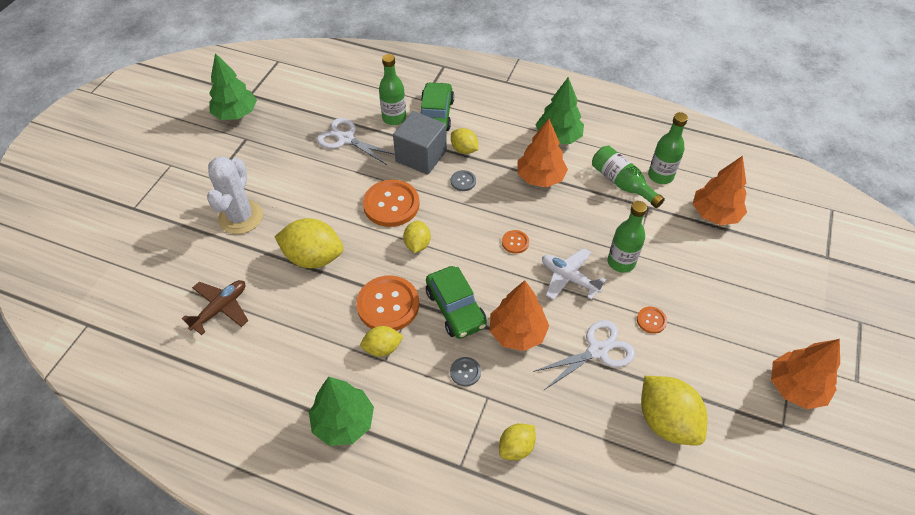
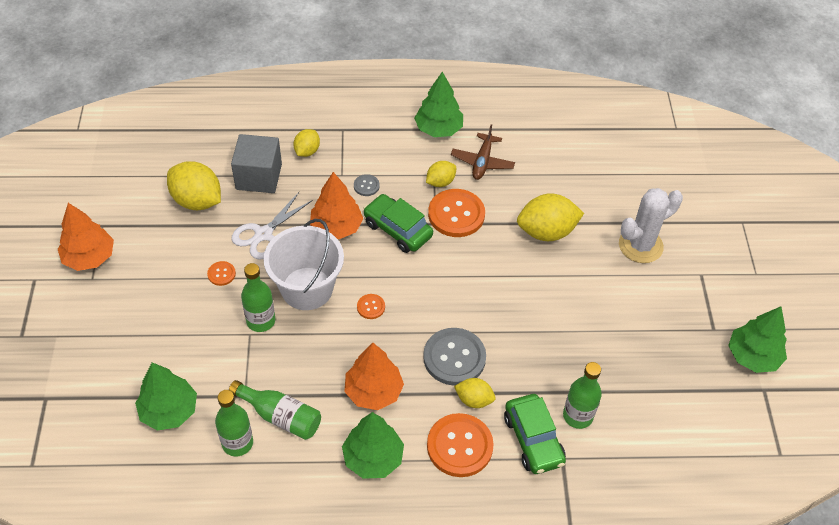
camera: 155 degrees right, 0 degrees up
(220, 309) = (588, 169): brown plane -> brown plane (482, 162)
(241, 217) = (640, 245): white cactus -> white cactus turned 75 degrees clockwise
(346, 139) = (610, 367): white scissors -> none
(391, 204) = (511, 306): orange button -> orange button (459, 446)
(417, 244) = (462, 274): yellow lemon -> none
(421, 156) = (516, 373): grey cube -> grey cube (259, 177)
(463, 181) = (454, 358): grey button -> grey button, size x2.15
(569, 278) = (307, 288): white plane -> white bucket
(714, 214) = (169, 411): orange tree -> green tree

